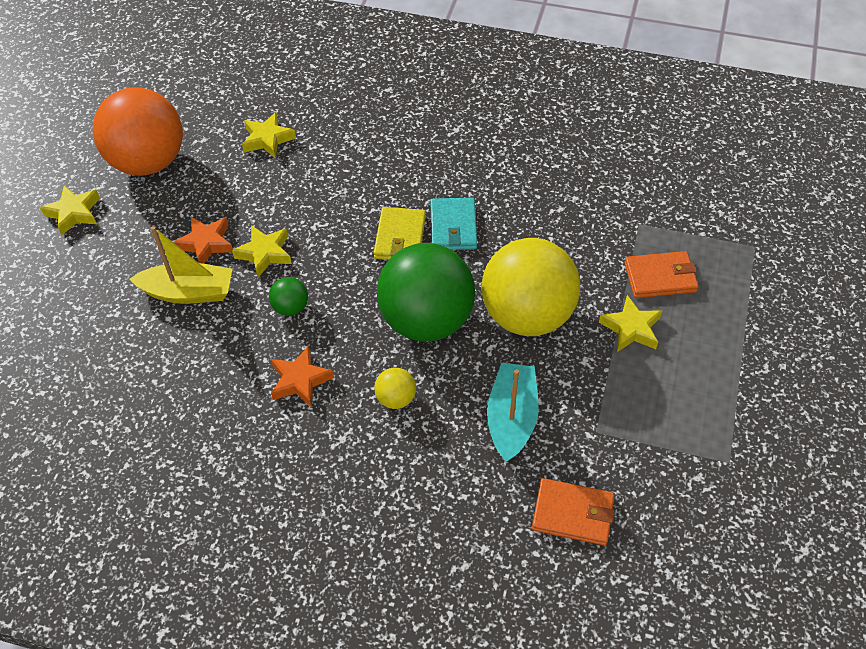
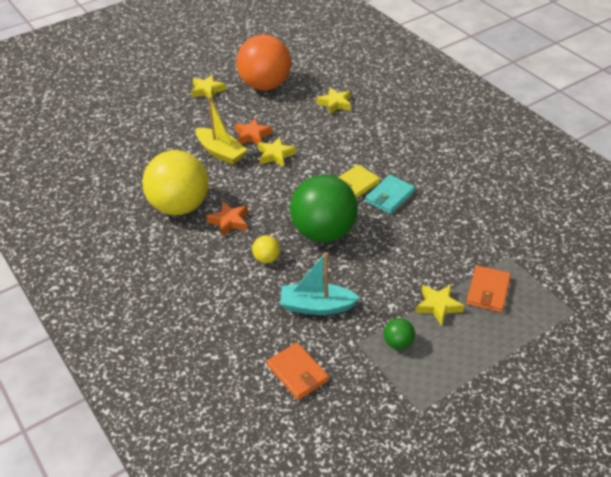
camera: 40 degrees right, 10 degrees down
(291, 307) = (261, 186): green ball -> green ball (398, 343)
(511, 418) = (316, 306): turquoise boat -> turquoise boat turned 135 degrees counterclockwise
(527, 315) = (382, 263): yellow ball -> yellow ball (179, 206)
(660, 277) = (488, 291): orange wallet -> orange wallet turned 75 degrees clockwise

